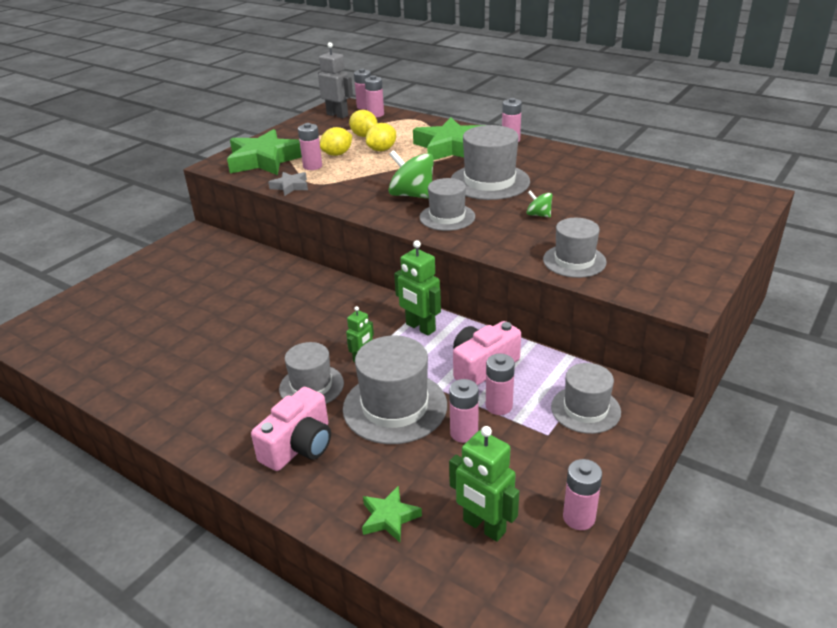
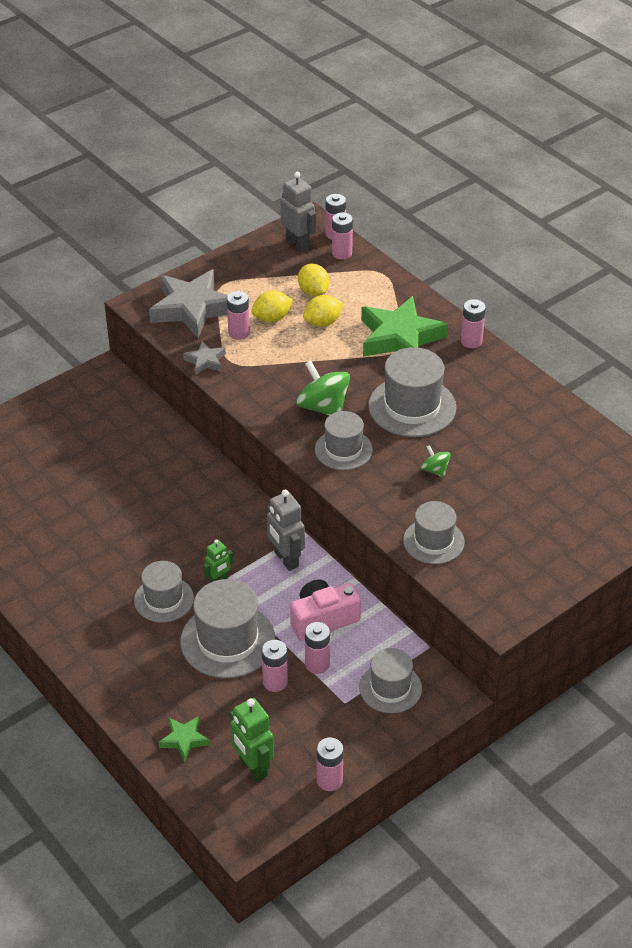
camera: 15 degrees right, 10 degrees up
(264, 160) = (192, 309): green star -> grey star
(299, 446) = (135, 657): pink camera -> none
(420, 327) = (285, 559): green robot -> grey robot

